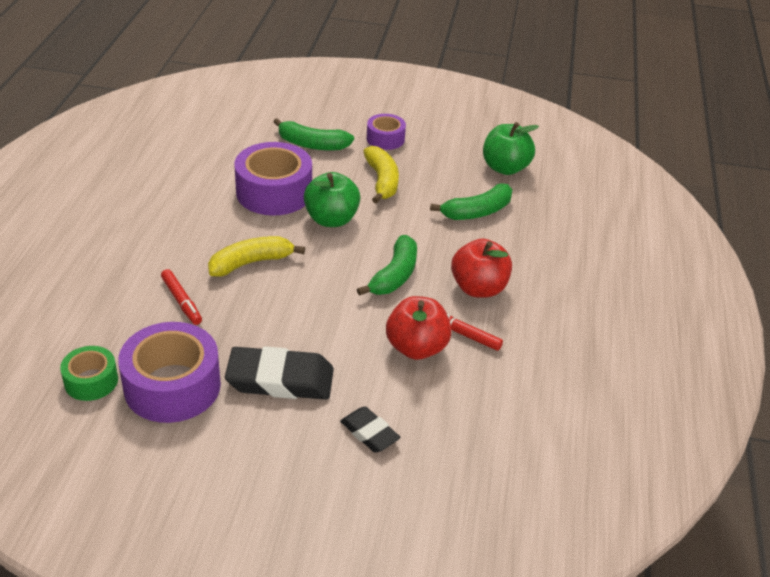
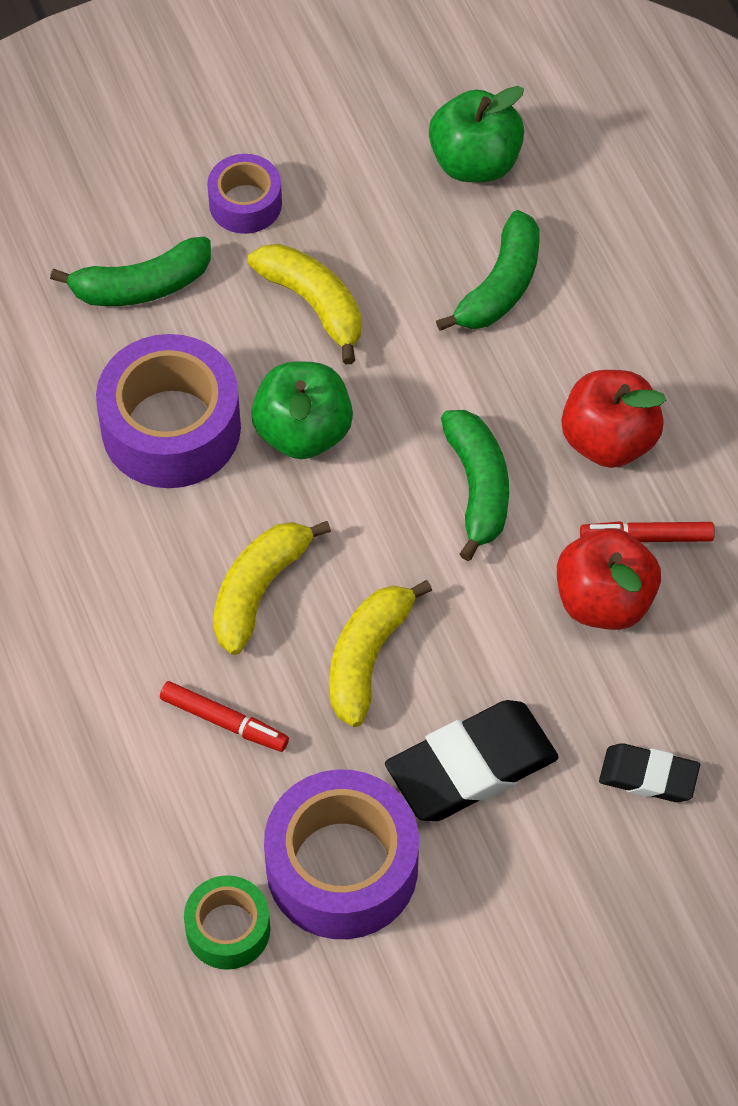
camera: 30 degrees left, 20 degrees up
(274, 311) = (367, 657): none -> yellow banana

